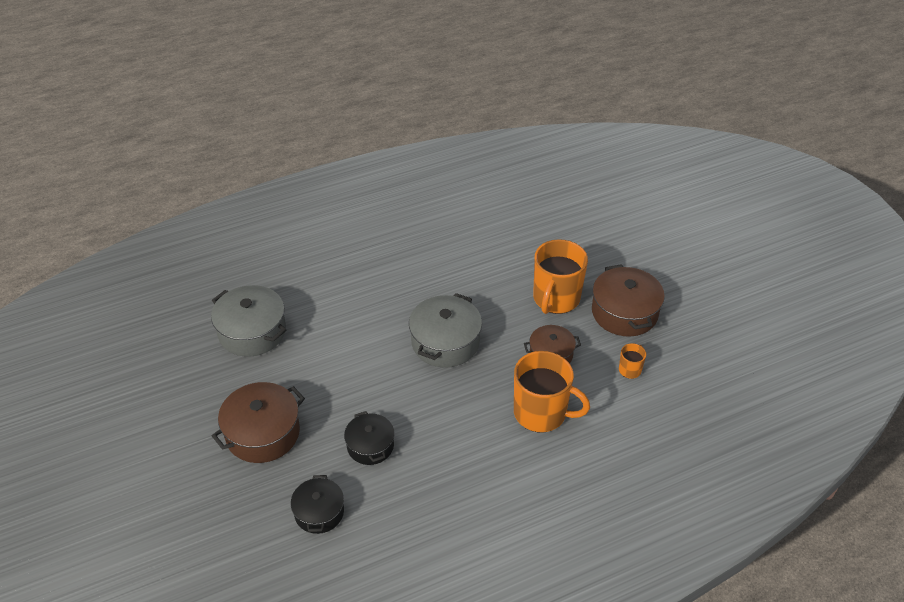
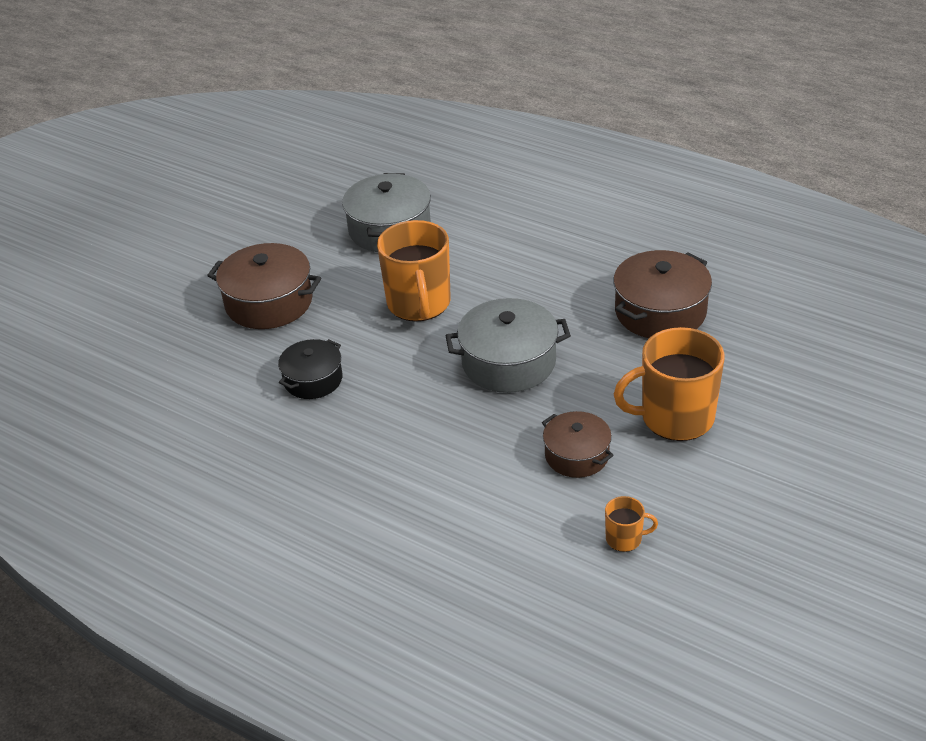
camera: 60 degrees right, 5 degrees down
(319, 512) = (202, 387): black pot -> none
(541, 413) = (476, 488): orange mug -> orange mug (419, 304)
(624, 312) = (721, 490): brown pot -> brown pot (660, 312)

